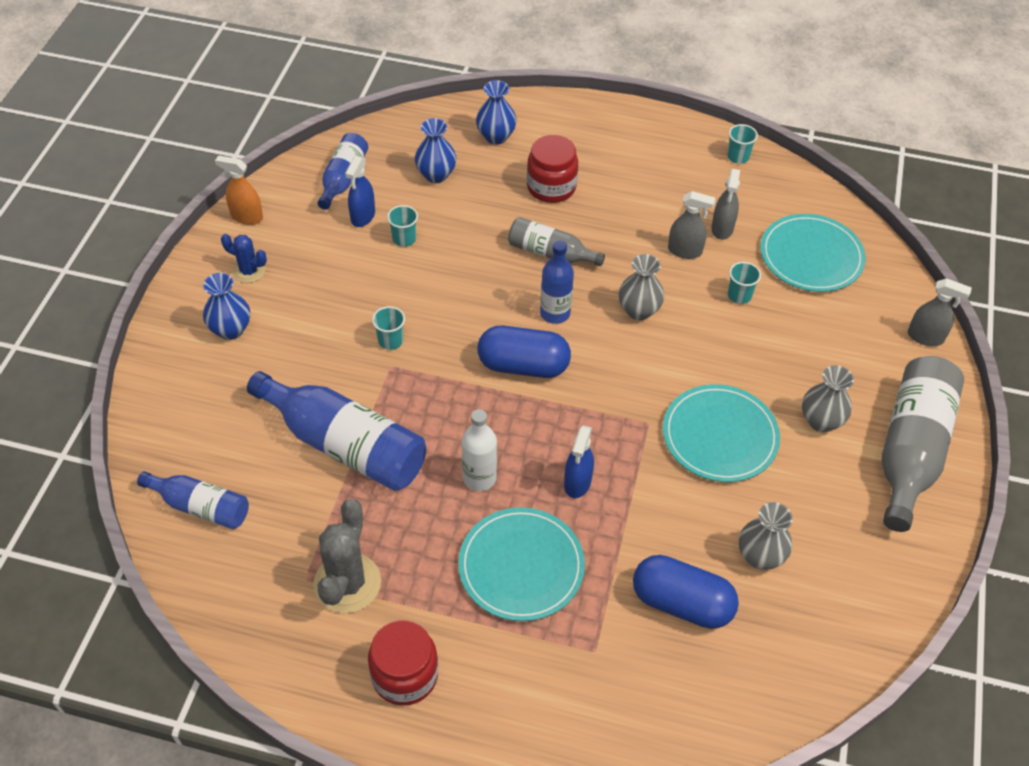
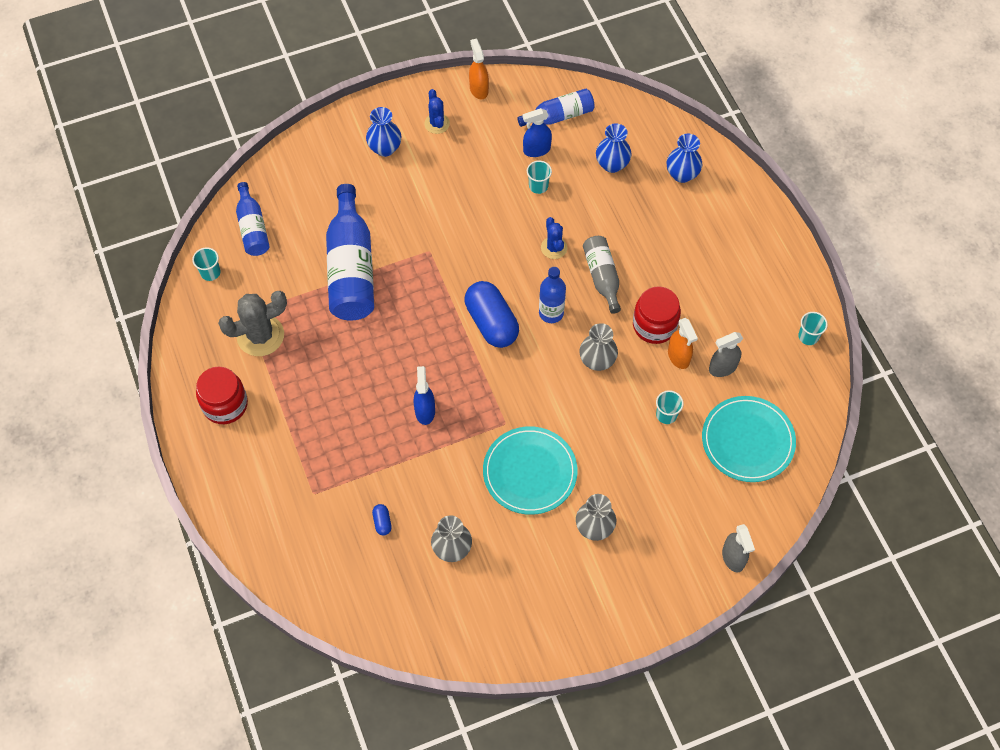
camera: 55 degrees right, 10 degrees up
(390, 340) = (448, 237): turquoise cup -> turquoise cup (210, 272)
(479, 478) = (385, 355): white bottle -> none
(484, 268) = (554, 248): none -> blue cactus
(521, 566) = (340, 418): turquoise plate -> none
(551, 187) = (664, 238): red jar -> red jar (654, 325)
(577, 483) = (425, 411): blue spray bottle -> blue spray bottle turned 105 degrees clockwise
(681, 603) = (382, 522): blue capsule -> blue capsule, size x0.41
(685, 251) = (678, 357): grey spray bottle -> orange spray bottle
(910, 450) = (615, 598): grey bottle -> none

